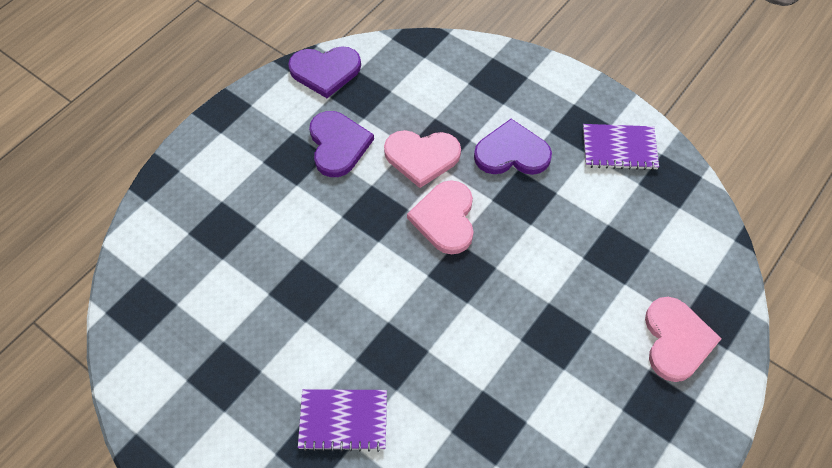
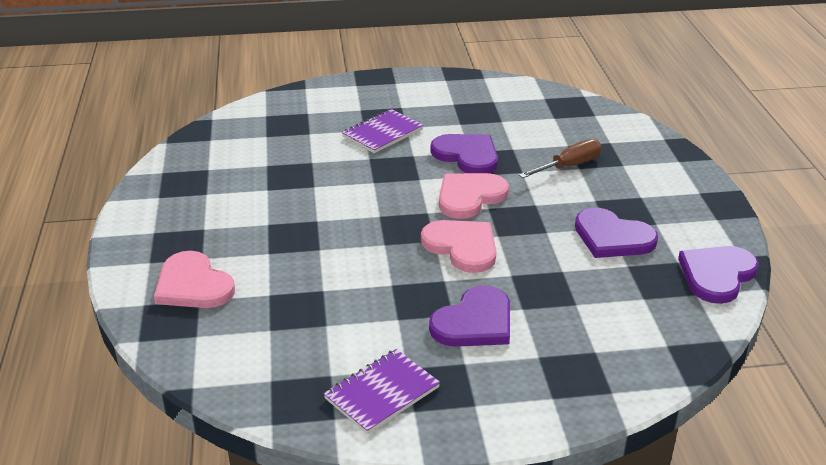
camera: 135 degrees right, 25 degrees down
(260, 233) = (569, 166): none -> brown screwdriver
(314, 317) = (467, 155): none -> purple heart
(422, 157) = (540, 271): pink heart -> pink heart (469, 196)

